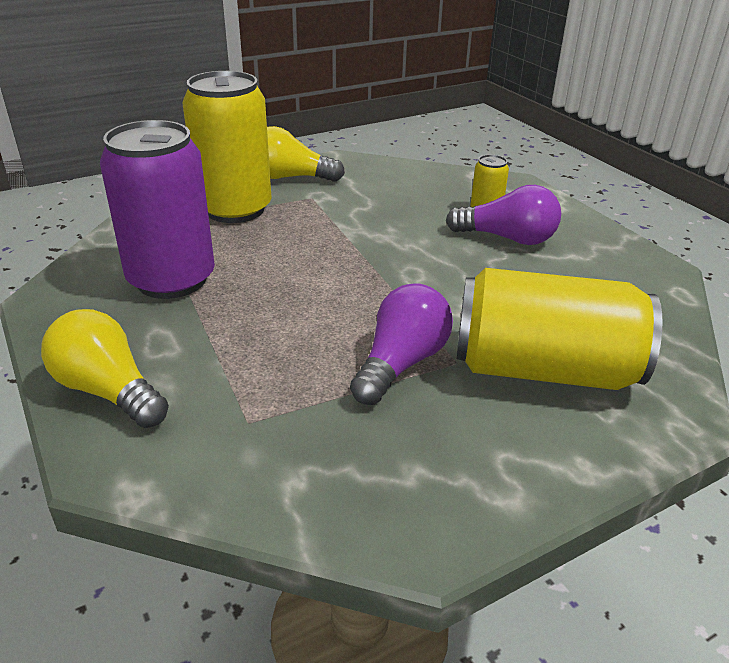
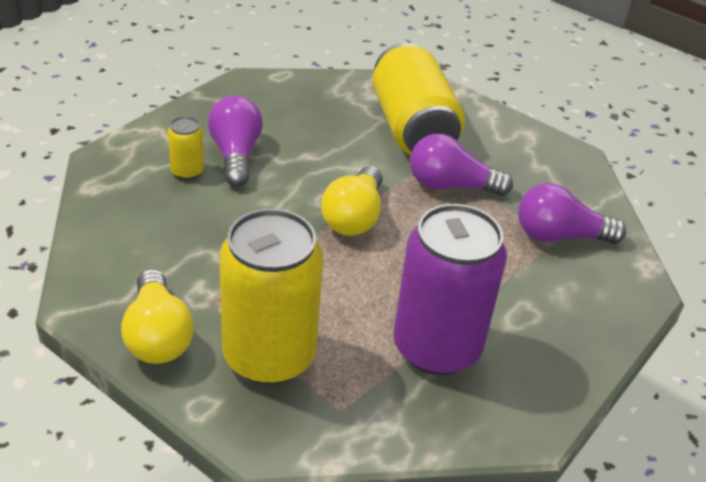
camera: 115 degrees left, 5 degrees up
(108, 391) = (591, 318): yellow light bulb -> yellow light bulb (354, 217)
(252, 425) = (559, 236): none -> purple light bulb

